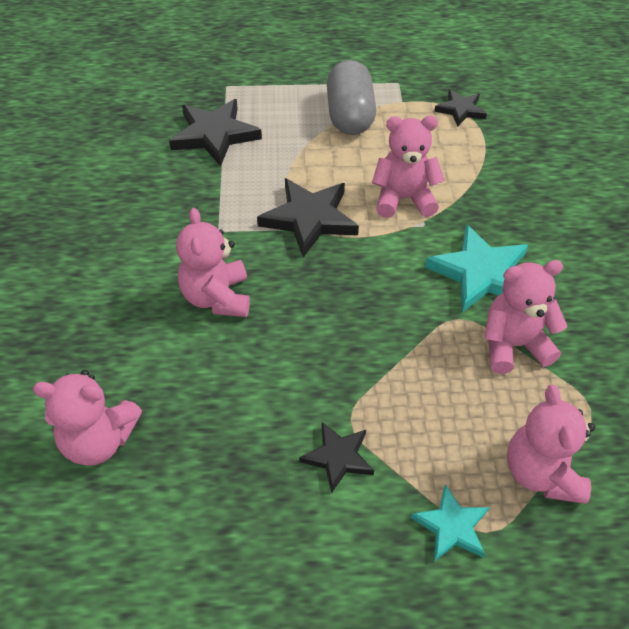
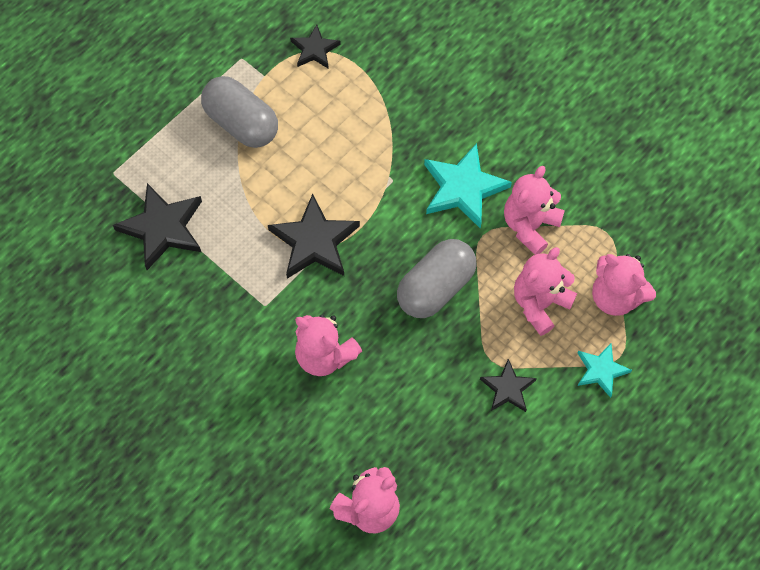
camera: 45 degrees left, 15 degrees up
(368, 324) = (435, 287): none -> grey capsule
(403, 199) = (358, 169): pink teddy bear -> pink teddy bear (539, 303)

